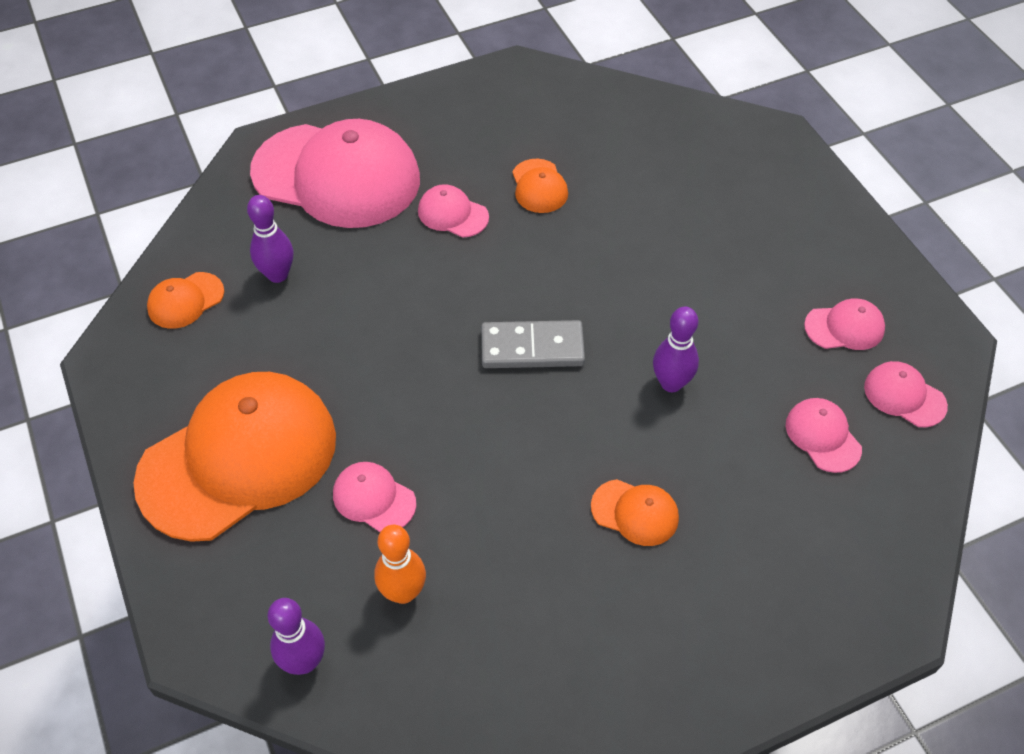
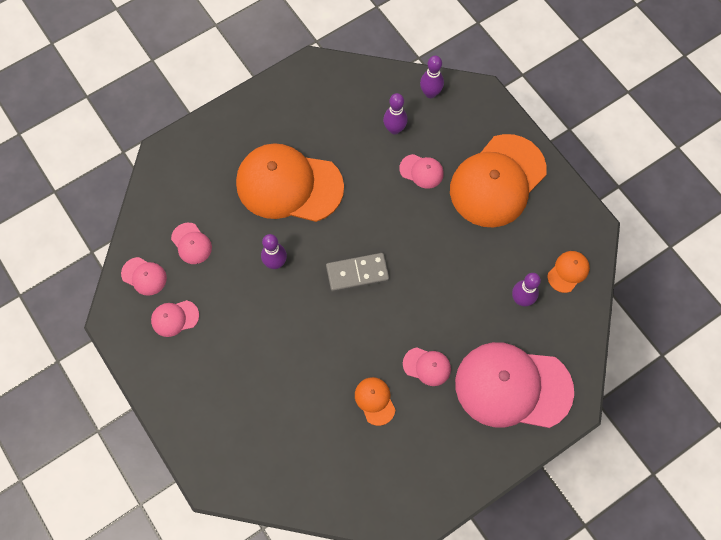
camera: 170 degrees right, 15 degrees up
(403, 592) = (394, 129): orange bowling pin -> purple bowling pin
(635, 512) = (289, 185): orange cap -> orange cap, size x2.39

